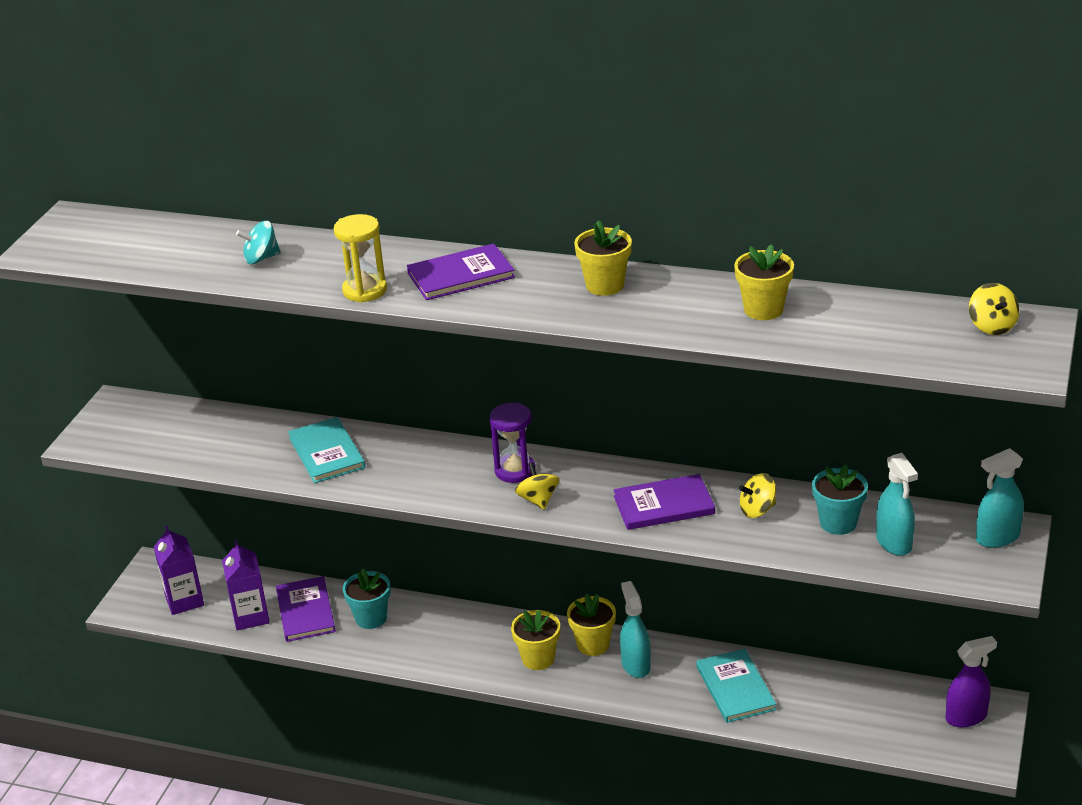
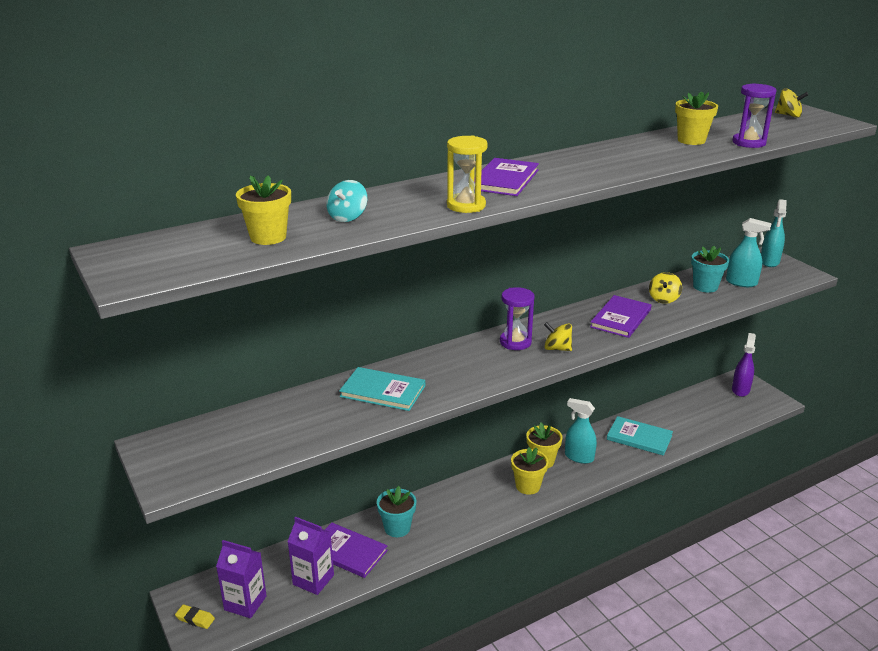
camera: 50 degrees left, 5 degrees down
(140, 589) = (195, 619): none -> yellow eraser
(605, 285) = (594, 157): yellow flower pot -> yellow flower pot (268, 237)
(817, 343) = (748, 143): none -> purple hourglass

